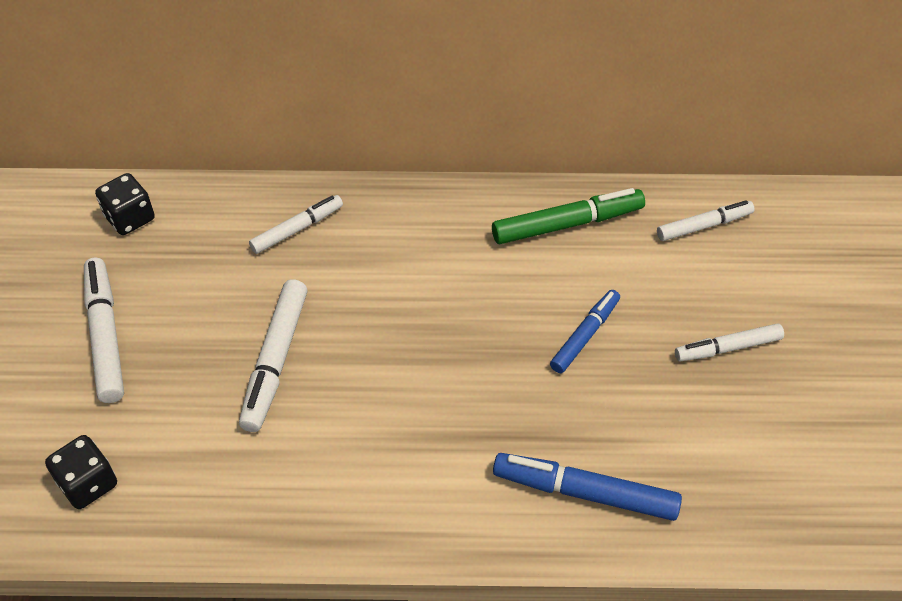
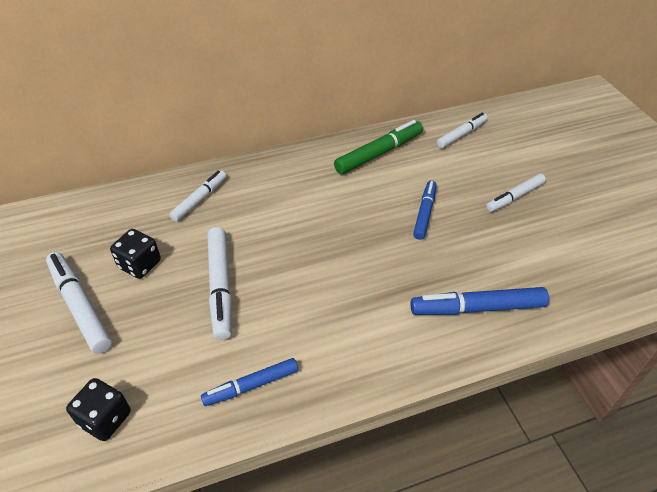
camera: 20 degrees left, 5 degrees down
(130, 218) = (70, 223): black dice -> black dice (140, 264)
(260, 499) = (251, 385): none -> blue marker

